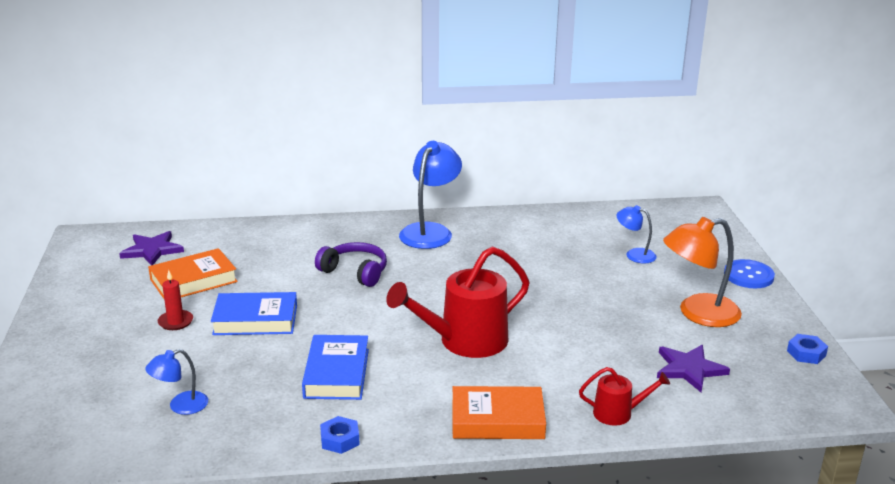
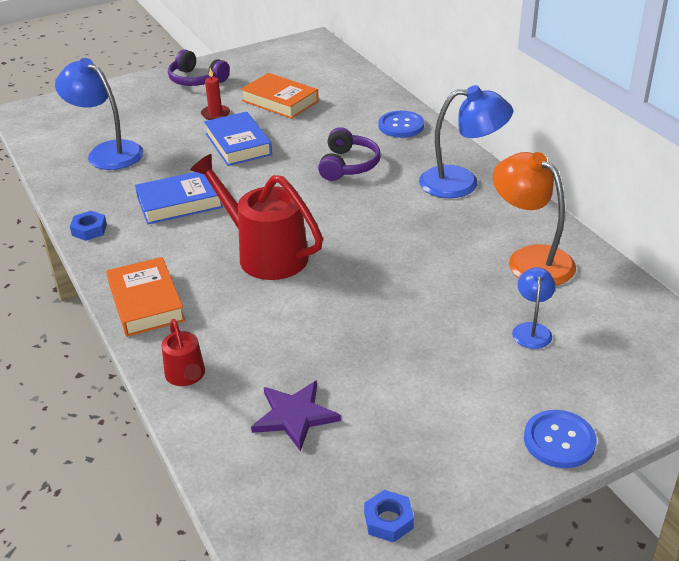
camera: 70 degrees right, 10 degrees up
(78, 320) = (196, 80): none -> purple headphones
(152, 250) = (314, 70): purple star -> none
(180, 406) = (107, 152): blue lamp -> blue lamp, size x1.84
(313, 233) = (401, 126): none -> blue button
(698, 313) = (424, 405): orange lamp -> orange lamp (530, 259)

